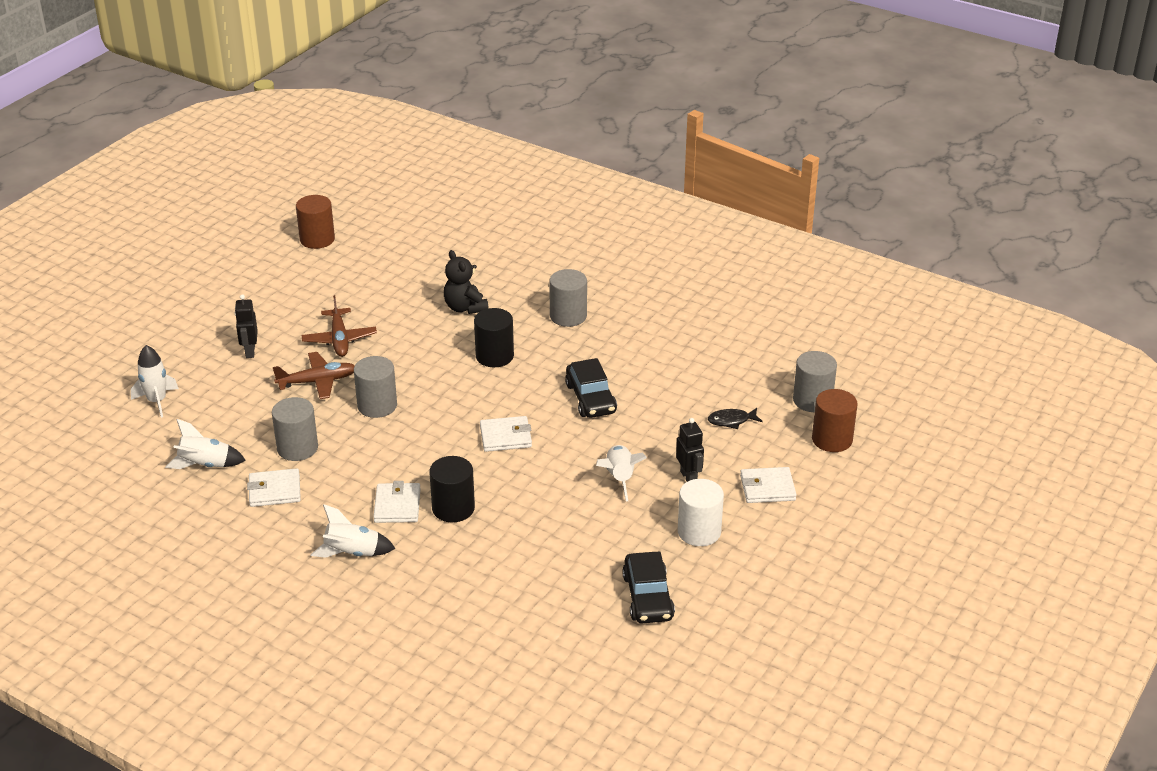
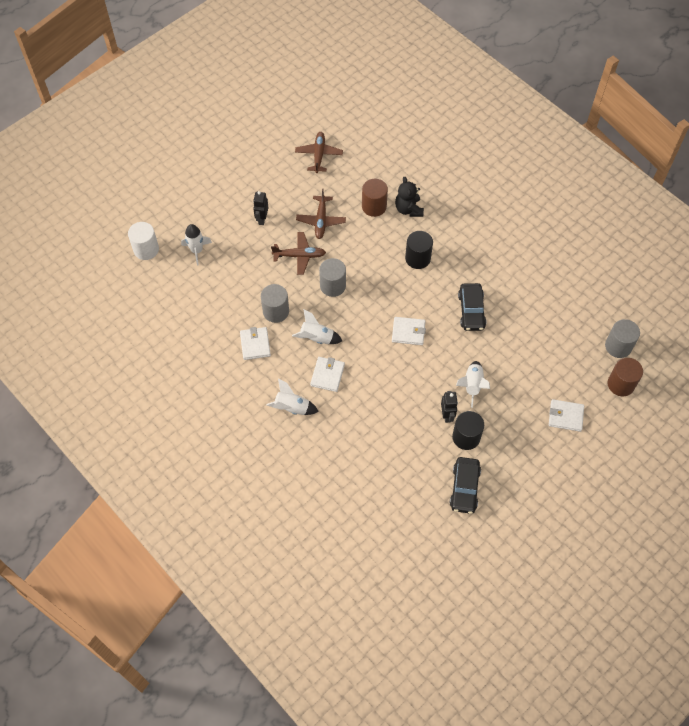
camera: 15 degrees right, 25 degrees up
(205, 465) = (217, 313): white rocket -> white rocket (317, 338)
(274, 490) = (255, 344): white wallet -> white wallet turned 75 degrees clockwise
(317, 239) = (325, 123): brown cylinder -> brown cylinder (374, 206)
(317, 272) = (319, 155): none -> brown plane
(453, 508) = (361, 385): black cylinder -> black cylinder (466, 437)
(568, 316) = (475, 232): grey cylinder -> none
(689, 477) = (517, 395): black robot -> black robot (447, 415)
(699, 532) = (511, 442): white cylinder -> white cylinder (146, 249)
(731, 421) = (558, 352): black fish -> none

